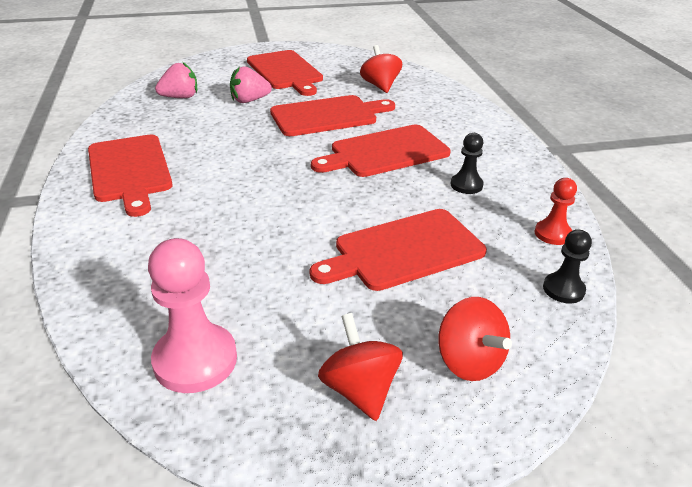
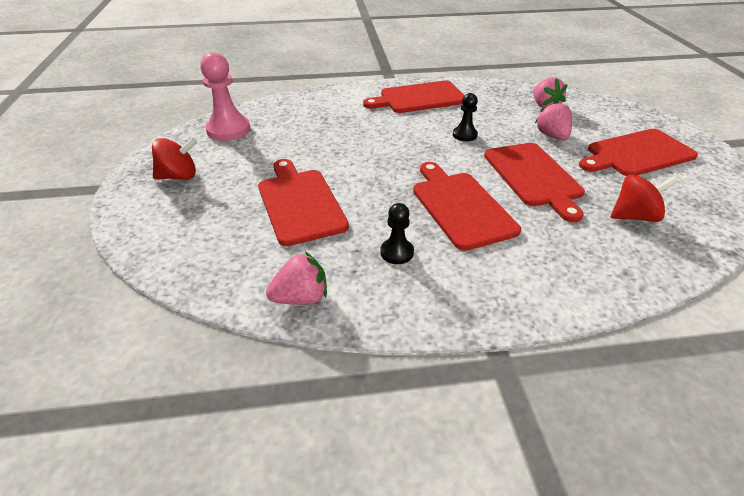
camera: 95 degrees right, 5 degrees up
(469, 361) = (175, 218): red spinning top -> none
(552, 234) = (301, 297): red pawn -> pink strawberry
(563, 289) = (221, 283): black pawn -> black pawn (464, 135)

